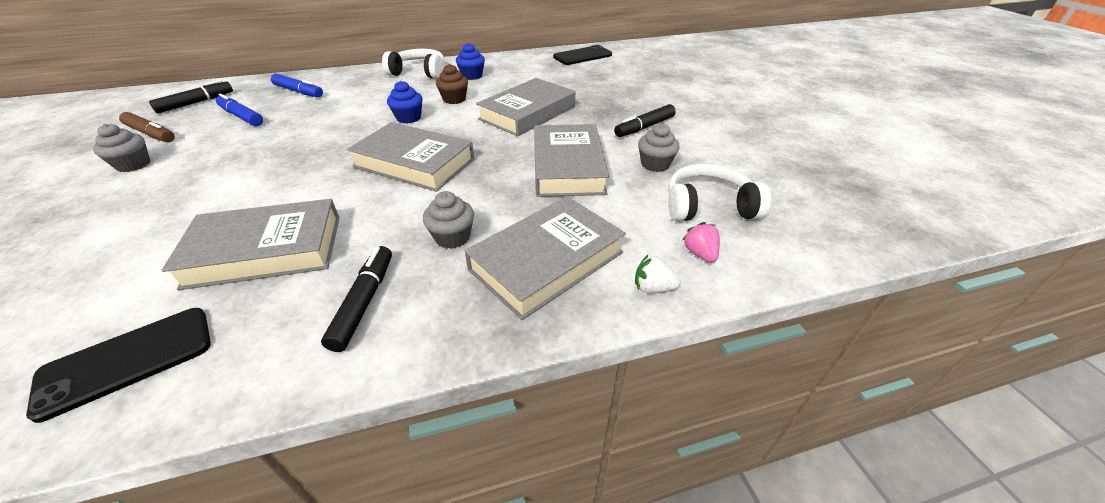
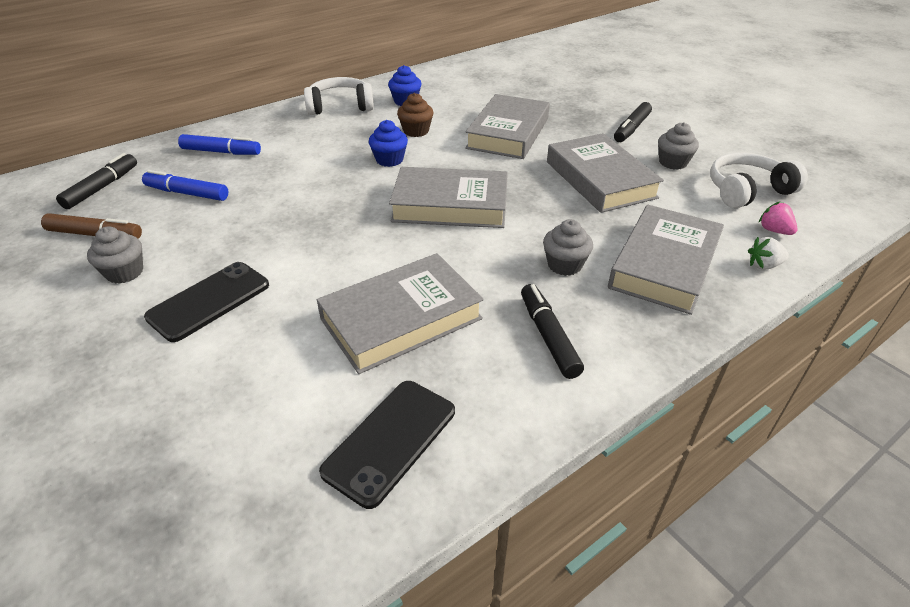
camera: 20 degrees left, 0 degrees up
(582, 56) = (500, 61): black phone -> black phone (209, 301)

